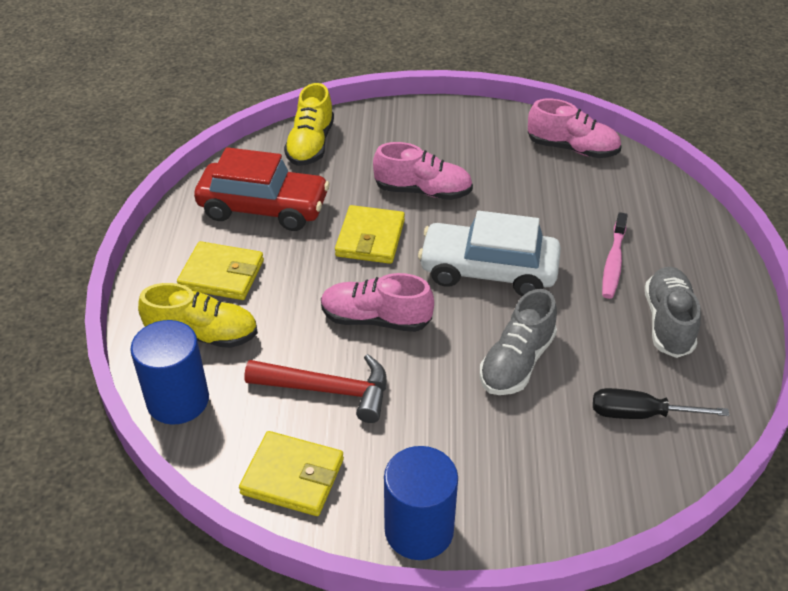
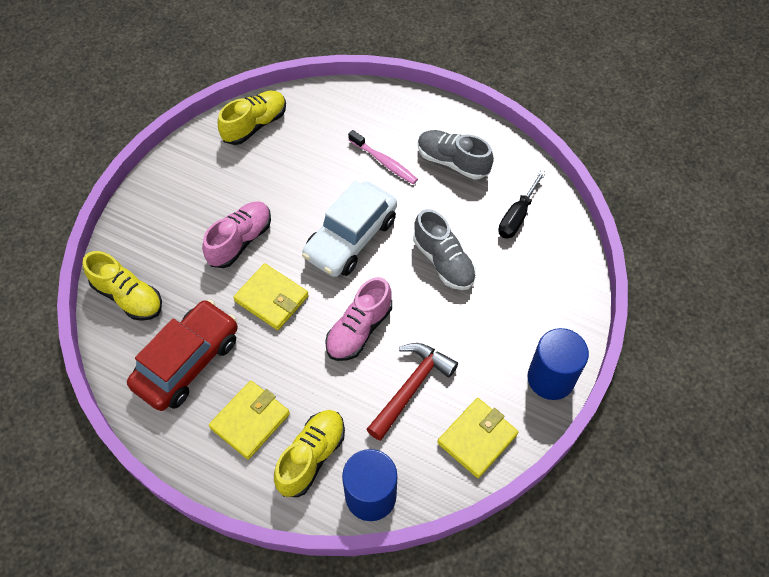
camera: 65 degrees left, 15 degrees up
(572, 149) = (255, 125): pink shoe -> yellow shoe

